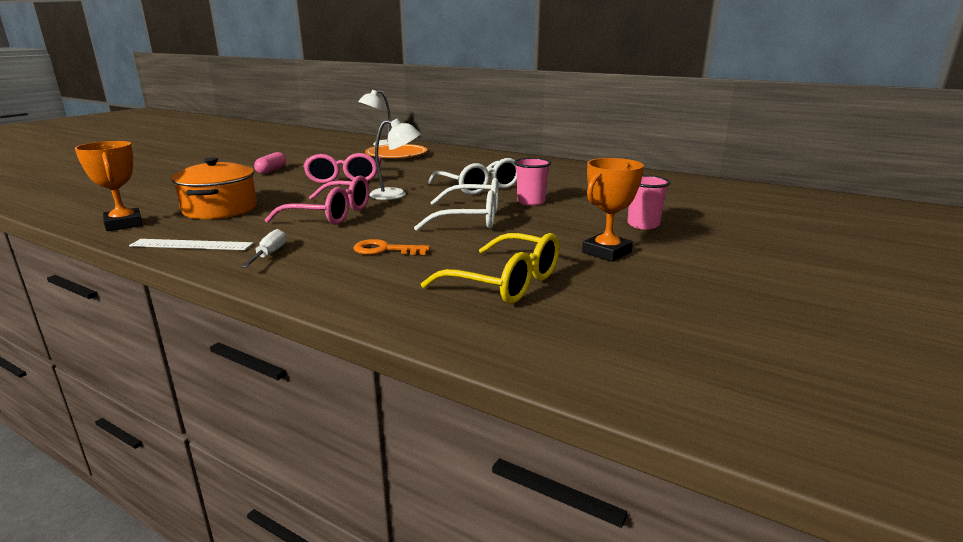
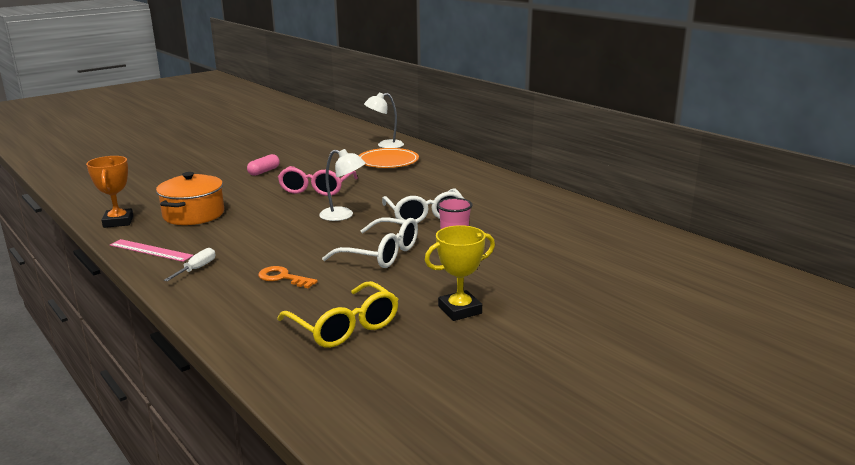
camera: 20 degrees right, 0 degrees up
(191, 245) = (150, 250): white ruler -> pink ruler
(331, 214) = (272, 232): pink glasses -> none
(606, 252) = (460, 310): orange trophy -> yellow trophy
(643, 225) = (529, 284): pink cup -> none

